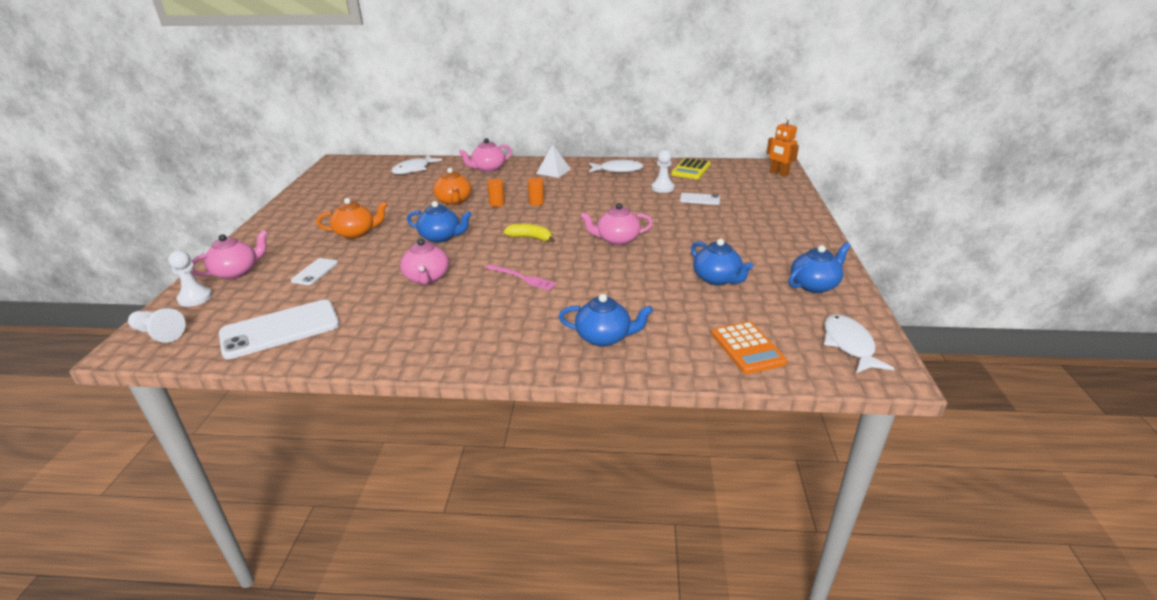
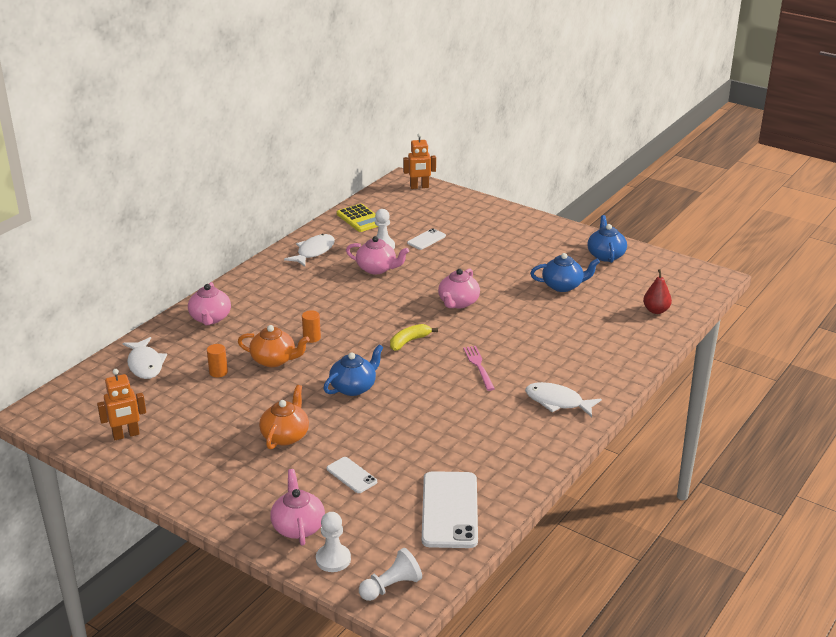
camera: 60 degrees left, 0 degrees up
(328, 188) = (126, 435): none -> orange robot
(427, 278) = (431, 413): pink teapot -> pink teapot (377, 269)
(522, 278) = (478, 366): pink fork -> pink fork turned 75 degrees counterclockwise
(536, 202) = (336, 316): orange cylinder -> orange cylinder (218, 372)
(553, 171) = (269, 284): white pyramid -> none
(604, 337) = (598, 358): blue teapot -> none
(747, 348) = (656, 310): orange calculator -> red pear
(849, 345) = (680, 276): white fish -> white fish (557, 402)

